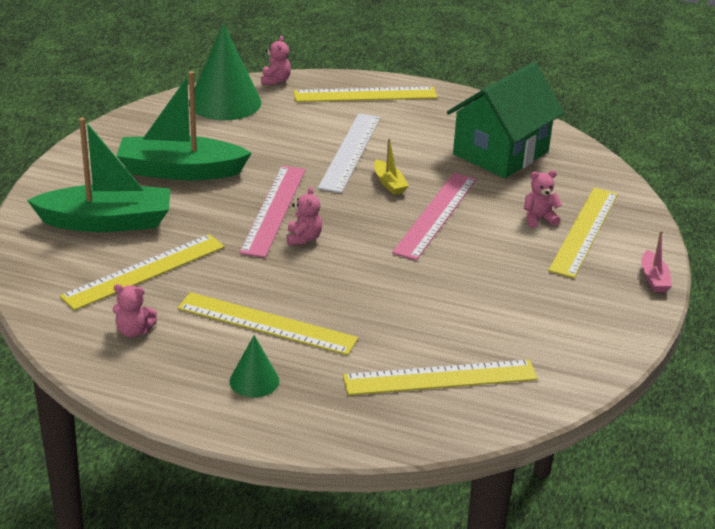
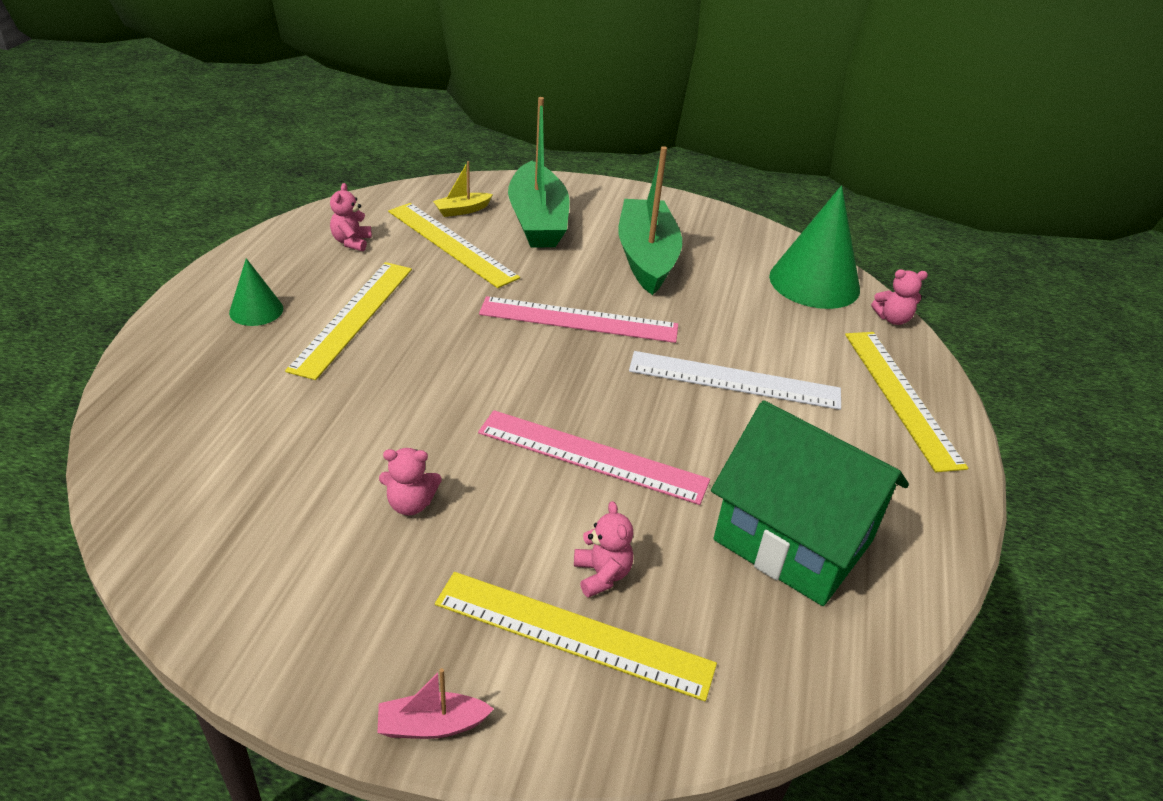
camera: 85 degrees right, 5 degrees up
(303, 238) = (520, 341): pink teddy bear -> pink teddy bear (410, 504)
(389, 183) = (664, 414): yellow boat -> yellow boat (462, 210)
(440, 378) = (224, 444): yellow ruler -> none

